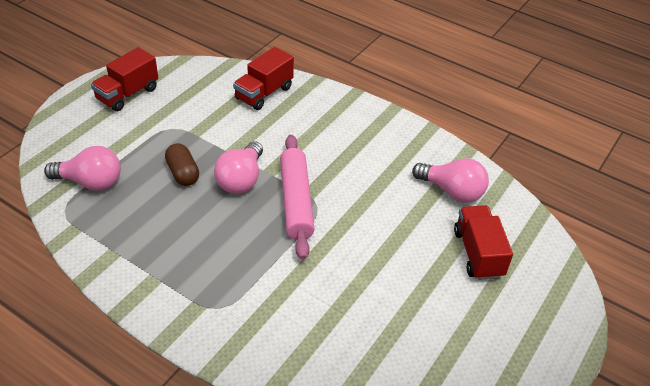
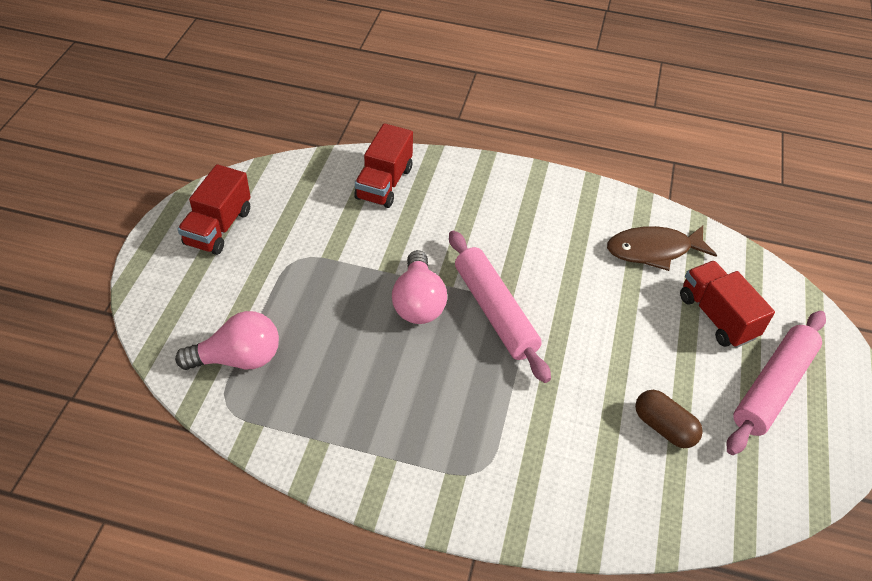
camera: 20 degrees left, 5 degrees up
(183, 173) = (345, 314): brown capsule -> brown capsule (664, 427)
(452, 191) = (653, 250): pink light bulb -> brown fish
(496, 320) = (773, 387): none -> pink rolling pin

